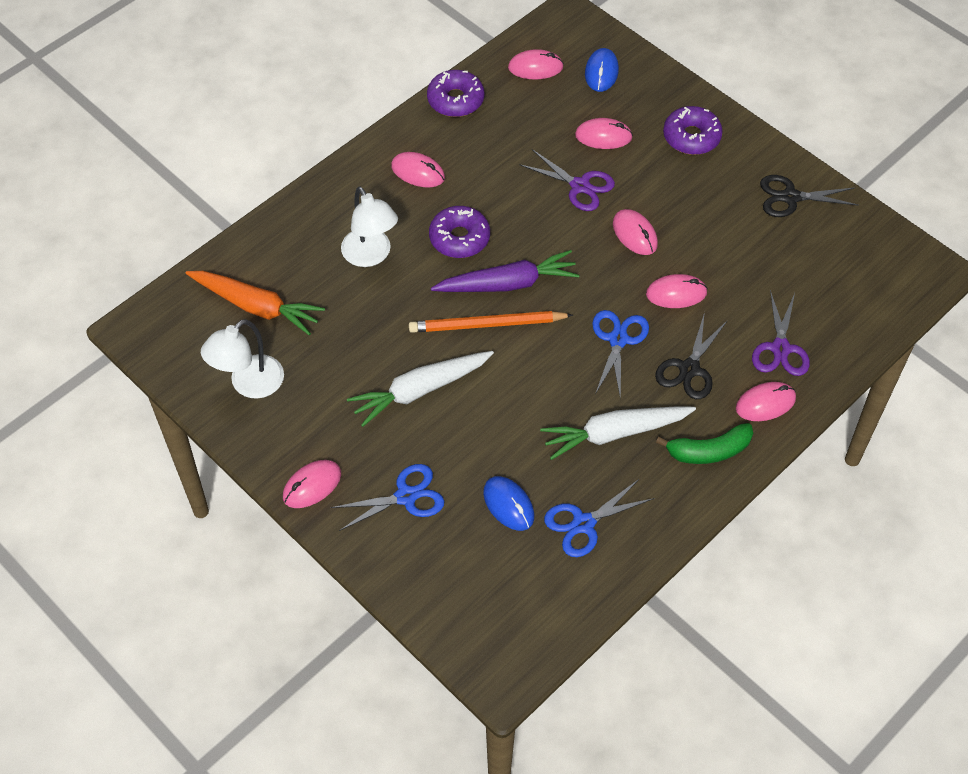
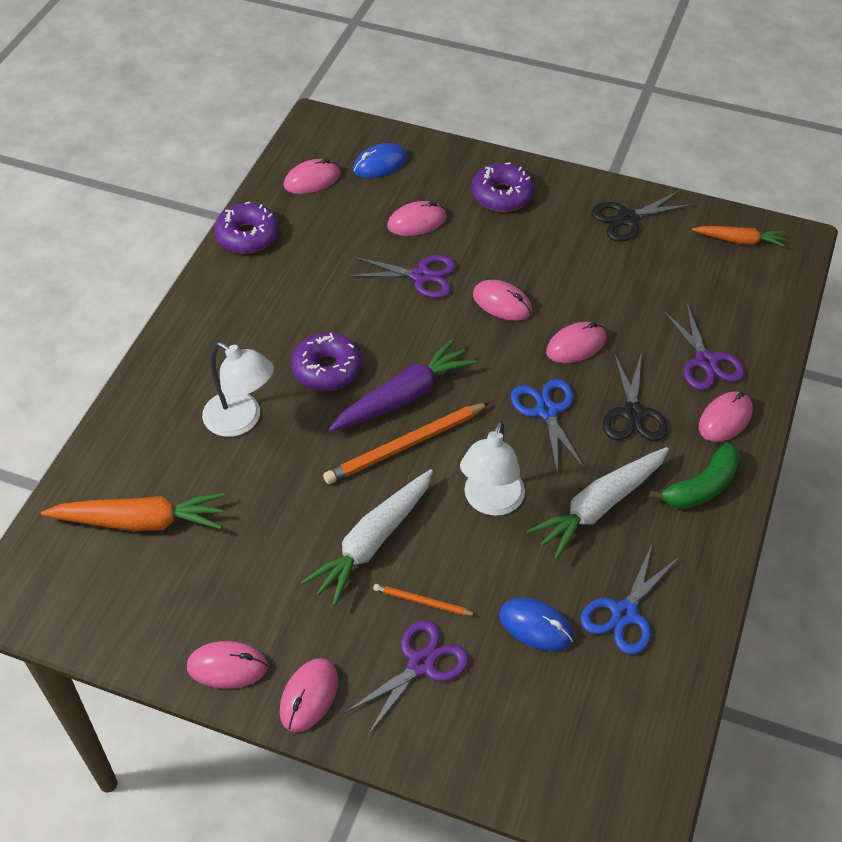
camera: 25 degrees left, 5 degrees down
(249, 384) = (176, 611): white lamp -> white lamp (491, 502)
(406, 496) = (421, 664): blue scissors -> purple scissors
(418, 172) = (246, 319): pink mouse -> pink mouse (227, 667)
(432, 451) = (422, 602): none -> orange pencil
(601, 72) = (380, 164): blue mouse -> blue mouse turned 75 degrees clockwise
(881, 253) = (739, 240): none -> orange carrot

